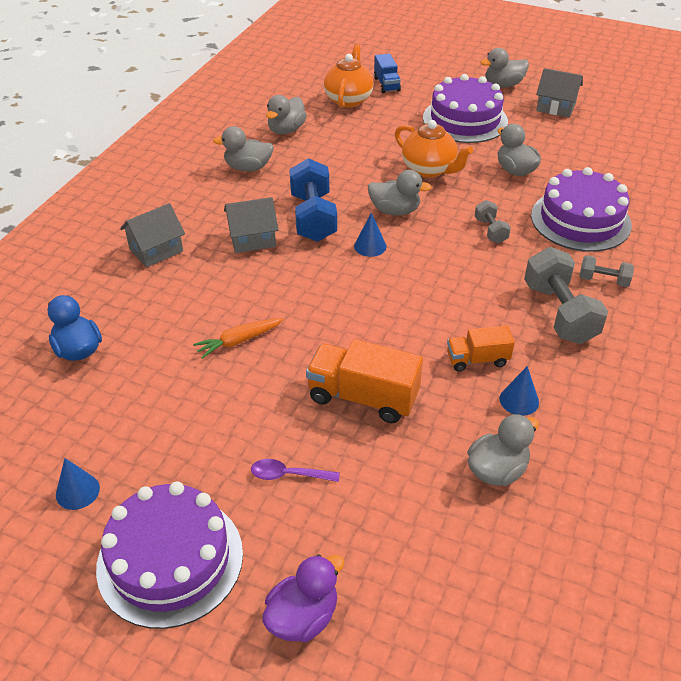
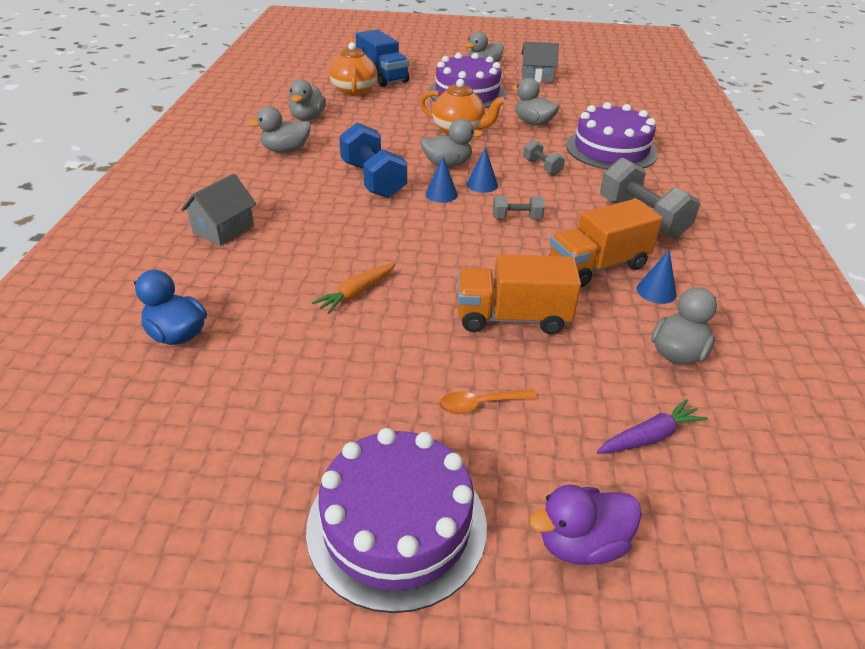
camera: 20 degrees left, 5 degrees down
(77, 491) = (244, 480): blue cone -> blue cone (482, 184)
(252, 239) = (322, 205): grey house -> none
(288, 475) = (480, 404): purple spoon -> orange spoon
(303, 617) = (581, 544): purple duck -> purple duck turned 135 degrees counterclockwise
(386, 84) = (382, 76): blue truck -> blue truck, size x1.67
(417, 543) = (649, 437): none -> purple carrot
(477, 359) = (597, 266): orange truck -> orange truck, size x1.67
(603, 280) = (660, 189): grey dumbbell -> grey dumbbell (516, 218)

